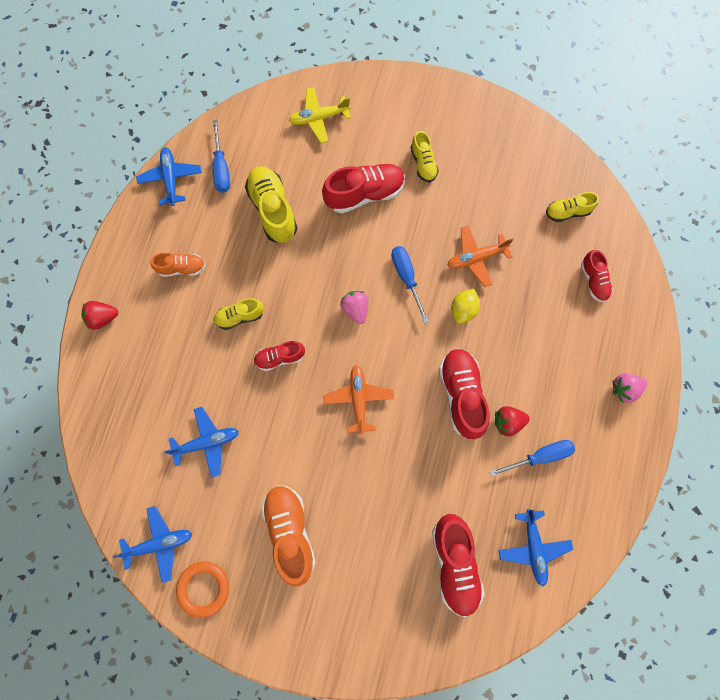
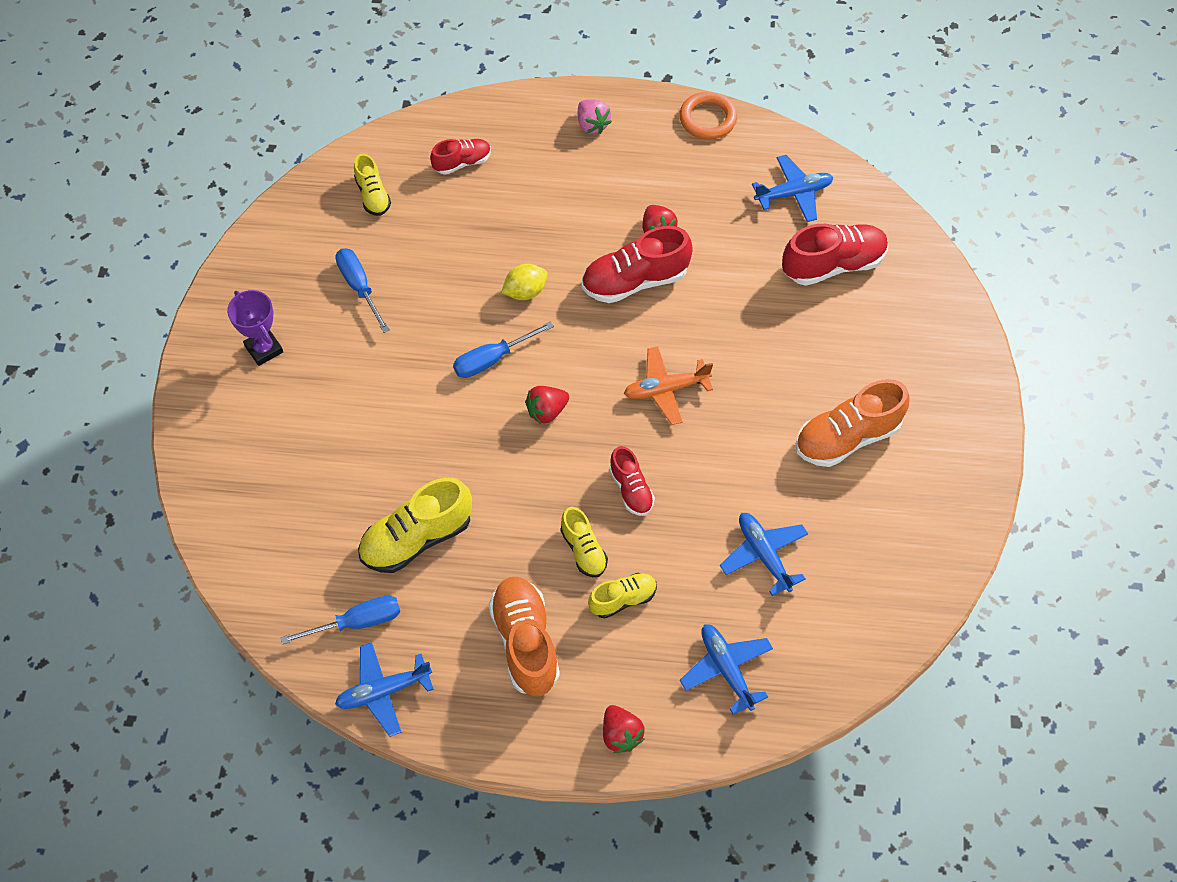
camera: 100 degrees left, 15 degrees down
(159, 543) = (905, 584): blue plane -> blue plane (726, 669)
(182, 268) = (525, 642): orange shoe -> orange shoe, size x1.73
(203, 588) = (941, 520): orange ring -> orange ring (707, 119)
(319, 118) = (260, 504): yellow plane -> none
(355, 309) = (546, 411): pink strawberry -> red strawberry
(364, 194) = (376, 426): red shoe -> none
(423, 163) = (321, 362): yellow shoe -> yellow shoe (623, 599)
(440, 128) = (264, 349): none -> purple trophy
(463, 310) = (525, 291): yellow lemon -> yellow lemon turned 45 degrees counterclockwise
(476, 258) = (451, 286): orange plane -> none
(540, 456) = (690, 197): blue screwdriver -> blue screwdriver (359, 287)

